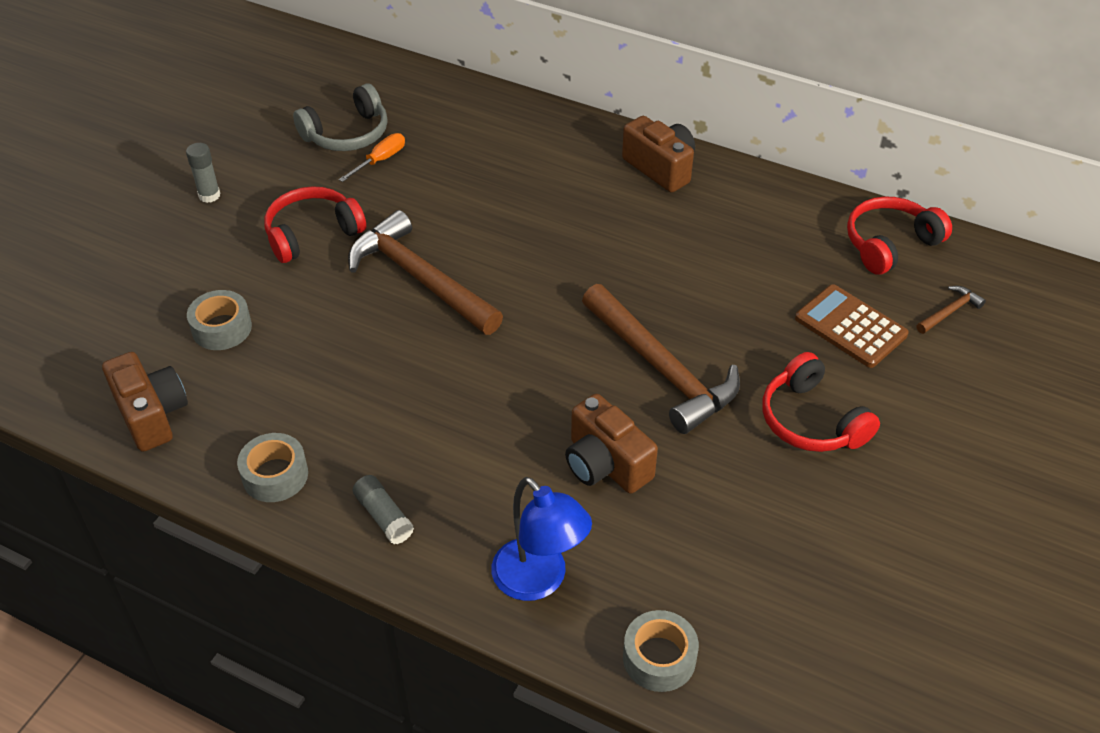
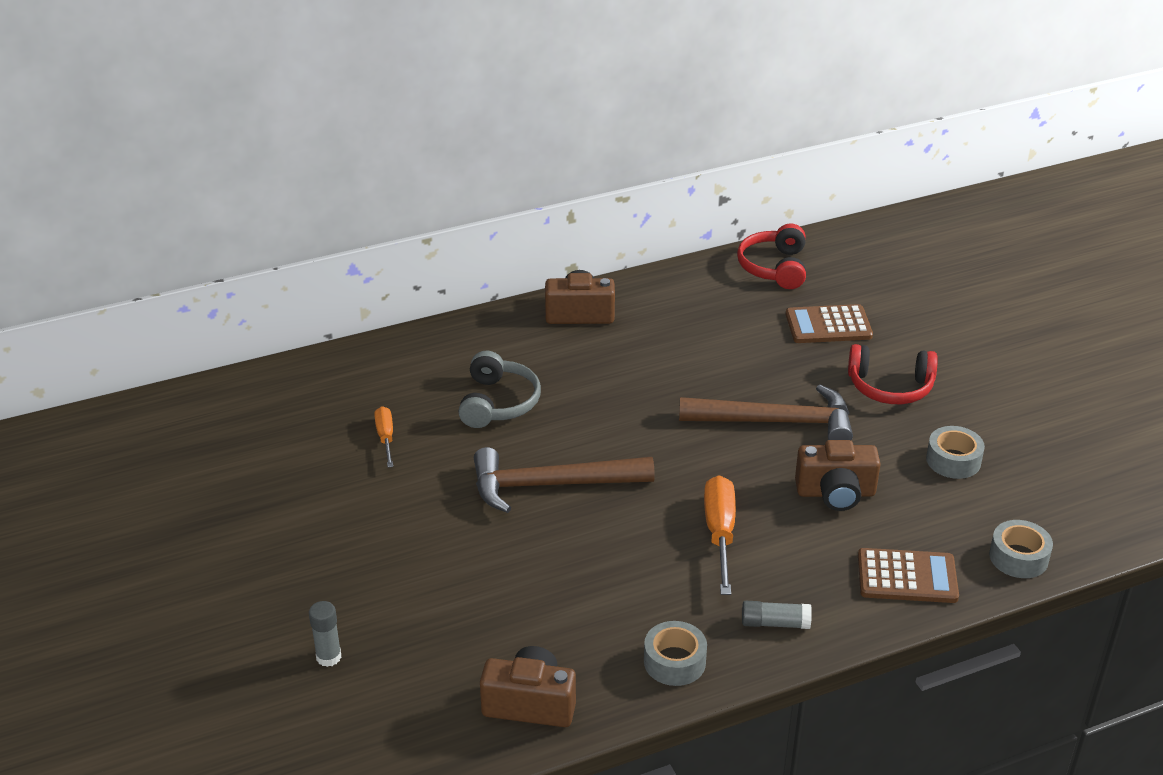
camera: 50 degrees left, 10 degrees down
(209, 195) = (298, 551): grey glue stick -> grey glue stick (328, 657)
(222, 328) = (476, 618): grey tape -> grey tape (953, 460)
(312, 233) = (426, 516): red headphones -> none
(347, 134) = (327, 439): grey headphones -> grey headphones (498, 403)
(466, 415) = (720, 533): none -> orange screwdriver
(539, 581) = (907, 577): blue lamp -> brown calculator
(949, 311) = (859, 282): brown hammer -> none

